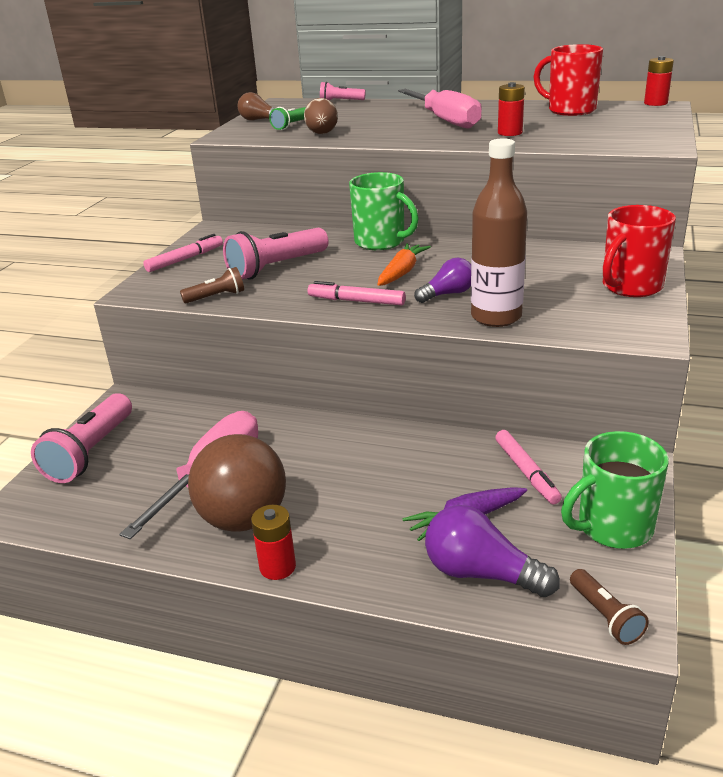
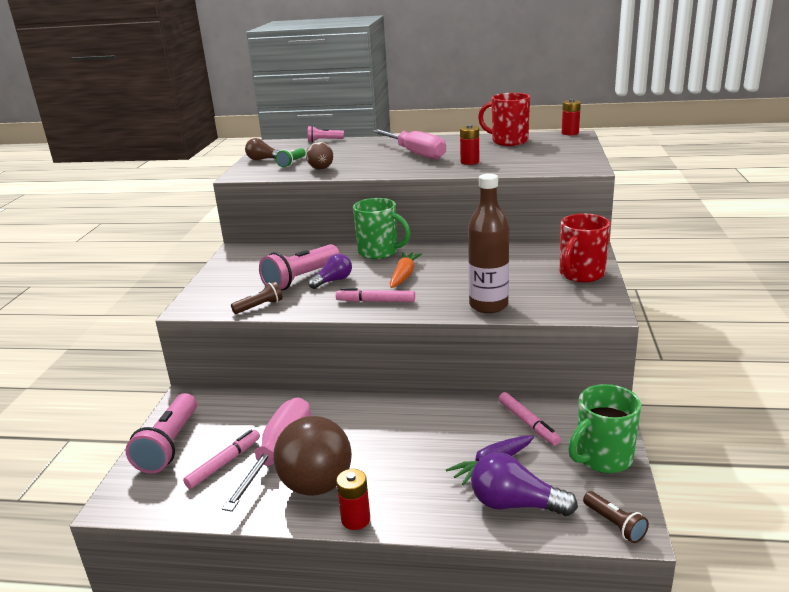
camera: 10 degrees left, 5 degrees down
(185, 259) = (221, 277): pink marker -> pink marker (224, 463)
(447, 294) = (445, 290): purple light bulb -> purple light bulb (333, 281)

